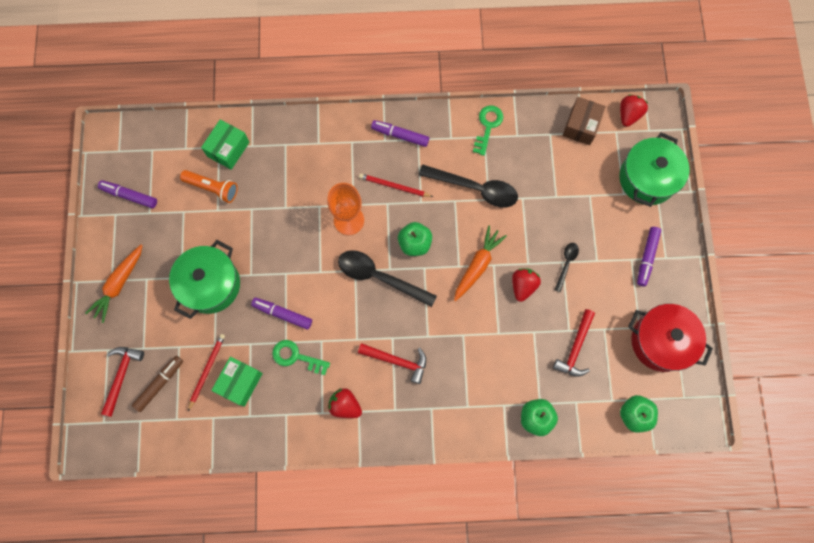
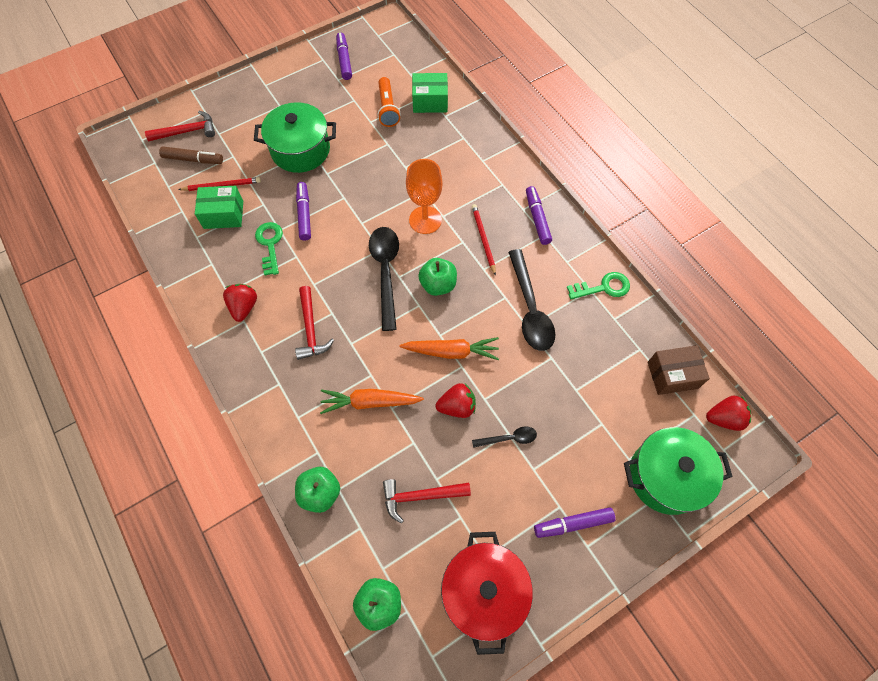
camera: 60 degrees right, 10 degrees down
(119, 284) = (264, 91): orange carrot -> orange carrot (370, 402)

